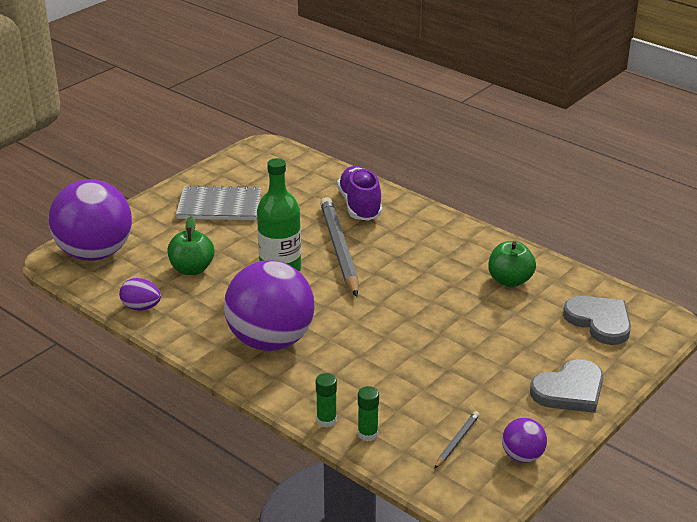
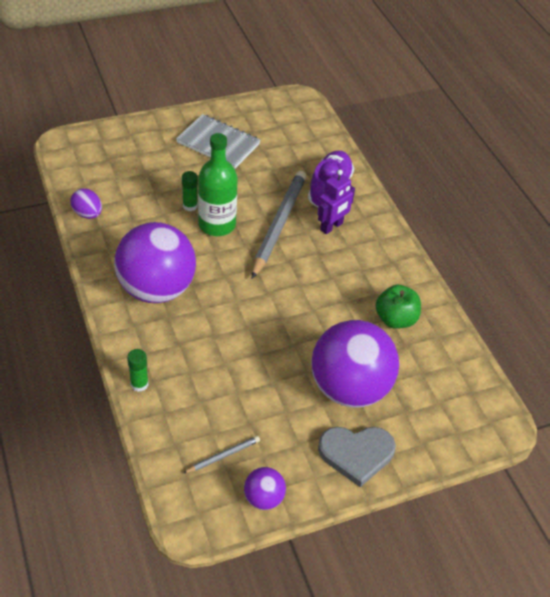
camera: 25 degrees right, 15 degrees up
(95, 253) = (93, 149): purple ball -> purple ball (349, 388)
(192, 269) = (151, 194): green apple -> none
(367, 434) = (160, 413): green glue stick -> green glue stick (190, 206)
(389, 233) = (331, 227): none -> purple robot
(599, 321) = (440, 397): grey heart -> none

